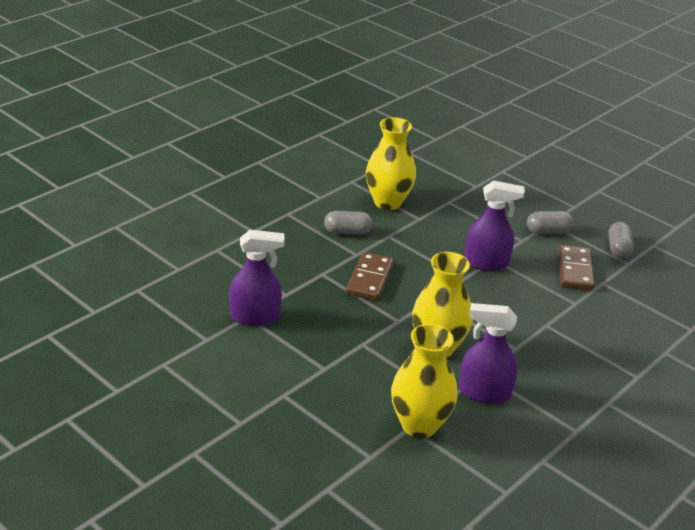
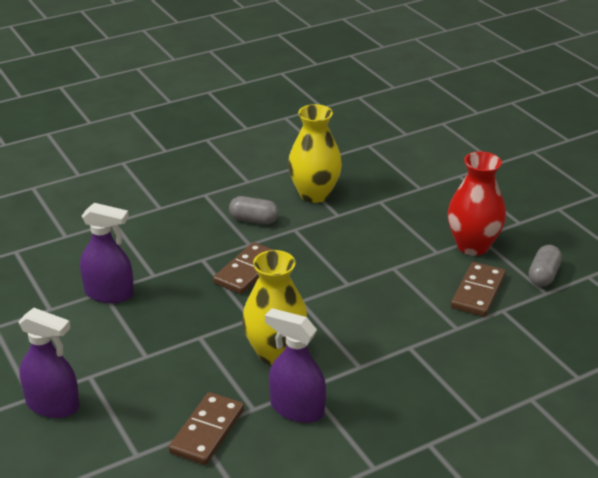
camera: 20 degrees right, 0 degrees up
(419, 425) = (207, 431): yellow vase -> brown domino
(486, 263) = (382, 271): purple spray bottle -> purple spray bottle (53, 405)
(548, 231) = (472, 246): grey capsule -> red vase

